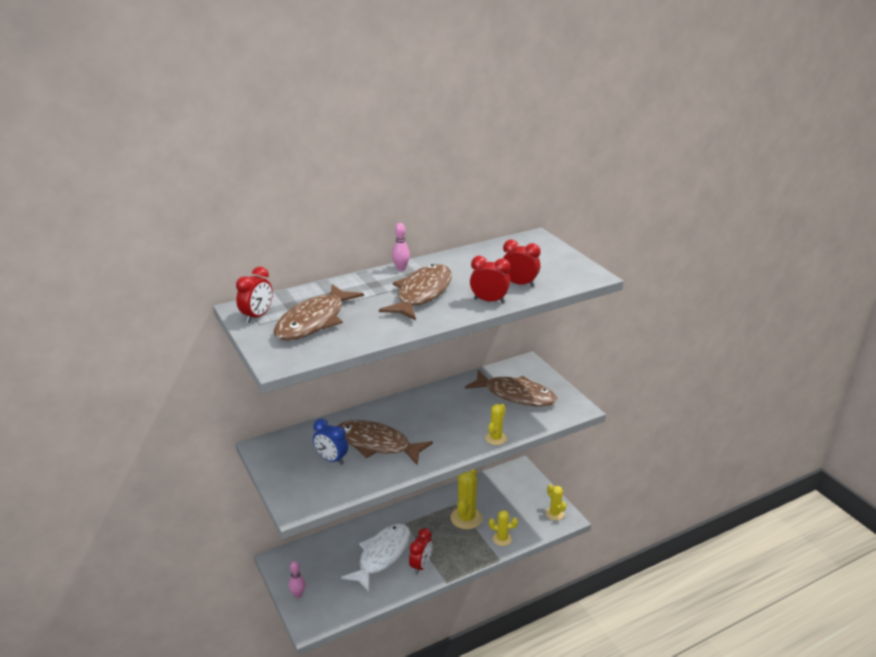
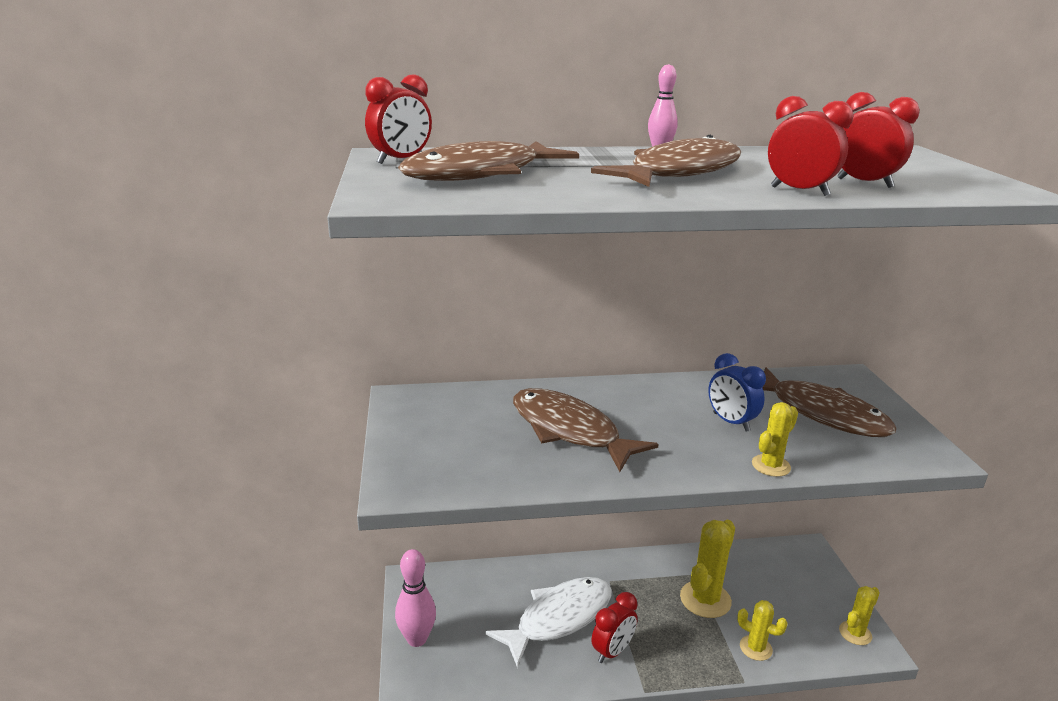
camera: 20 degrees right, 5 degrees down
(298, 594) = (417, 639): pink bowling pin -> pink bowling pin, size x1.60
(331, 459) = (490, 435): blue clock -> blue clock (731, 422)
(555, 513) = (855, 633): yellow cactus -> yellow cactus turned 60 degrees clockwise

